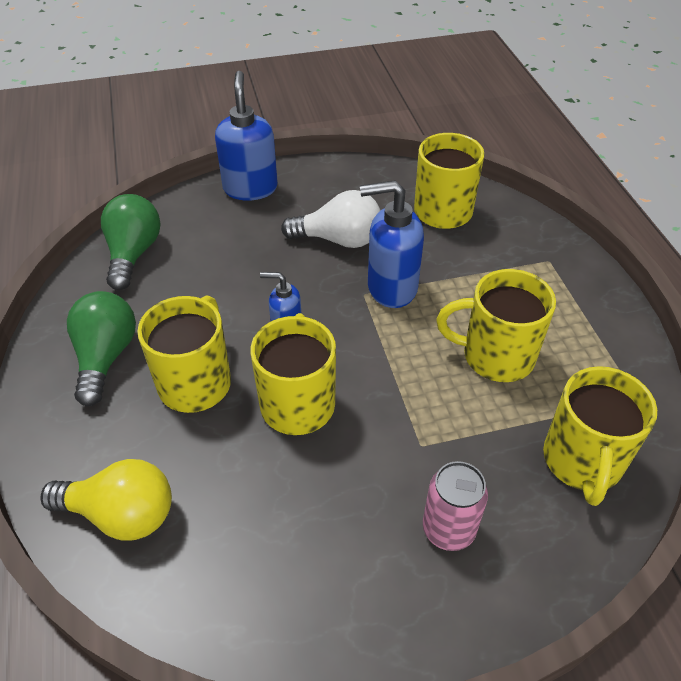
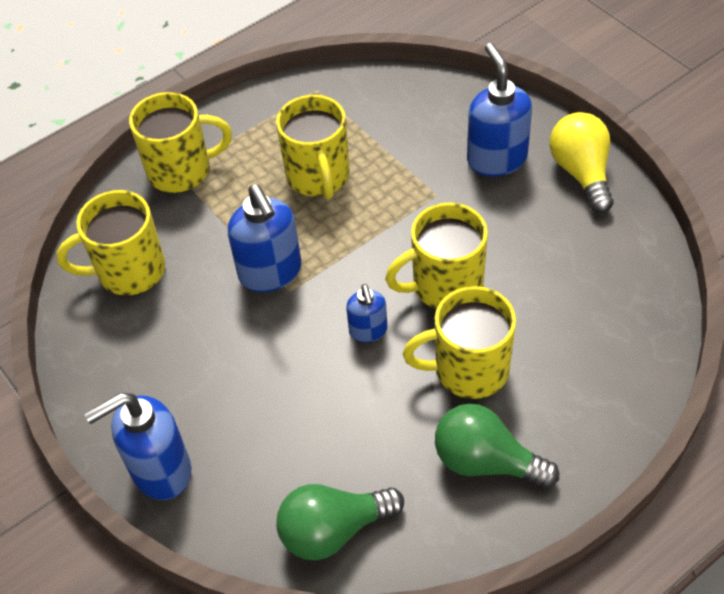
camera: 110 degrees left, 5 degrees up
(106, 357) = (486, 461): green light bulb -> green light bulb turned 45 degrees clockwise
(121, 514) = (619, 350): yellow light bulb -> yellow light bulb (581, 173)
(339, 240) = (218, 342): white light bulb -> none
(448, 530) = (496, 159): pink can -> blue soap dispenser
(582, 462) = (395, 106): yellow mug -> yellow mug (181, 170)

